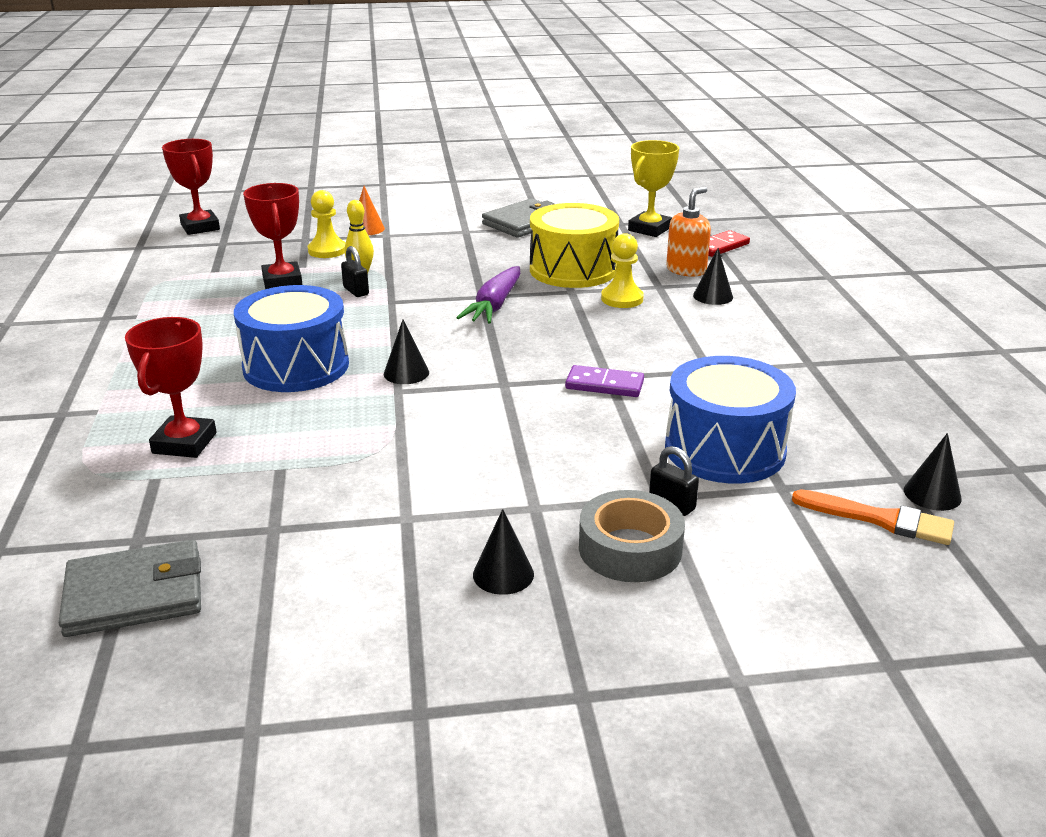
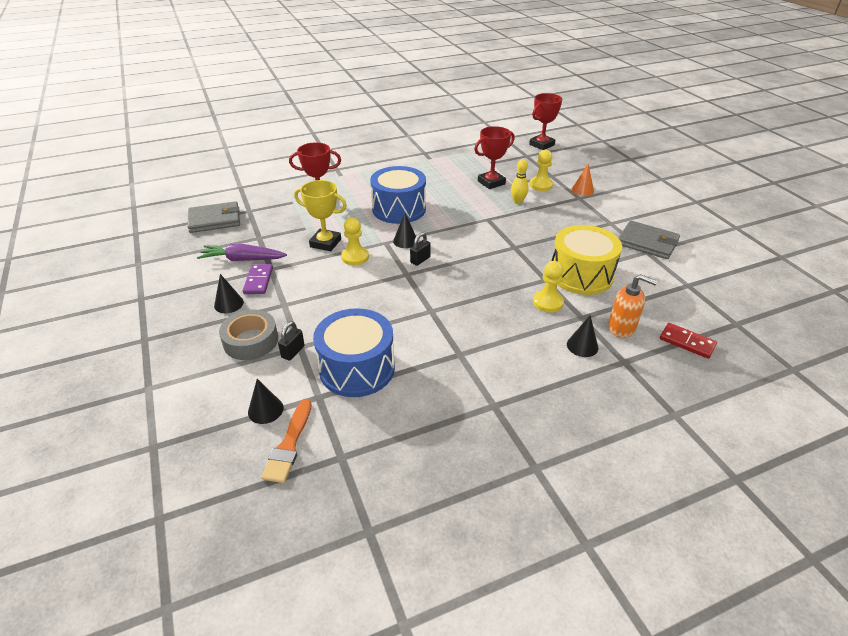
camera: 75 degrees right, 10 degrees up
(135, 594) = (215, 220): grey wallet -> grey wallet turned 75 degrees counterclockwise
(356, 291) = (493, 205): black padlock -> black padlock (420, 260)
(425, 423) = (355, 257): none -> yellow pawn
(494, 305) = (504, 253): purple carrot -> purple carrot (243, 259)
(604, 385) = (420, 310): purple domino -> purple domino (258, 281)
(649, 229) = (689, 300): yellow trophy -> yellow trophy (325, 243)
(932, 494) = (323, 474): black cone -> black cone (265, 410)

